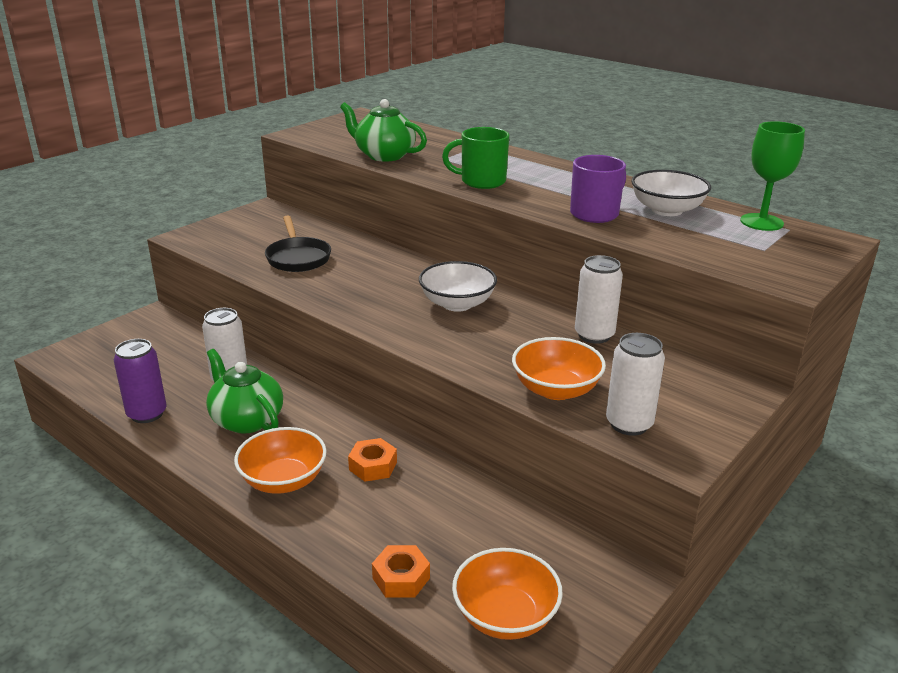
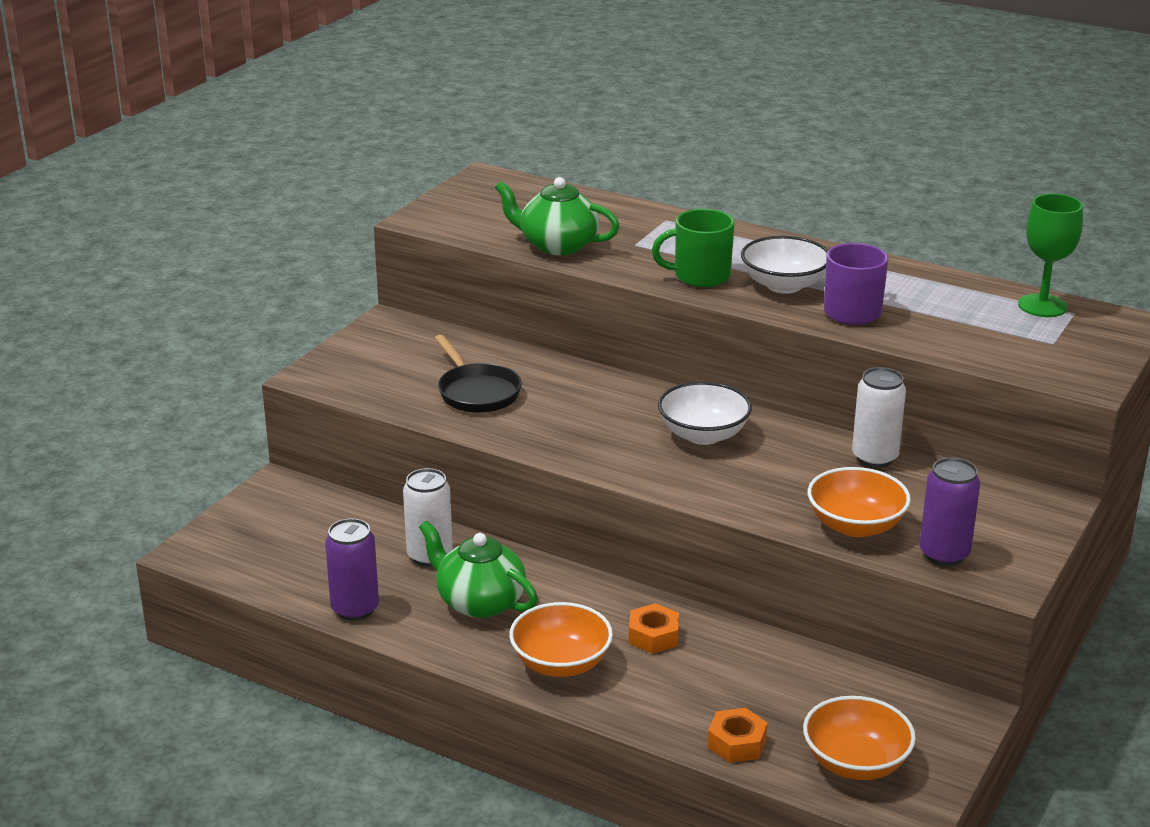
camera: 10 degrees left, 0 degrees up
(629, 424) = (944, 554): white can -> purple can
(667, 210) = (932, 299): white bowl -> white bowl (784, 285)

